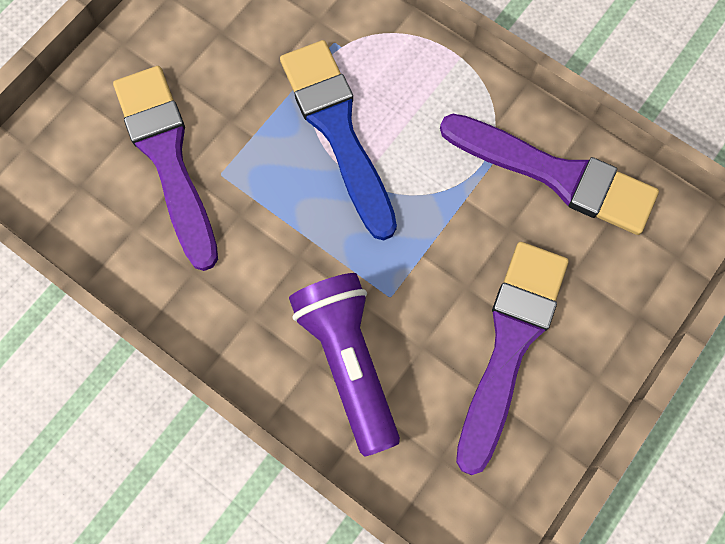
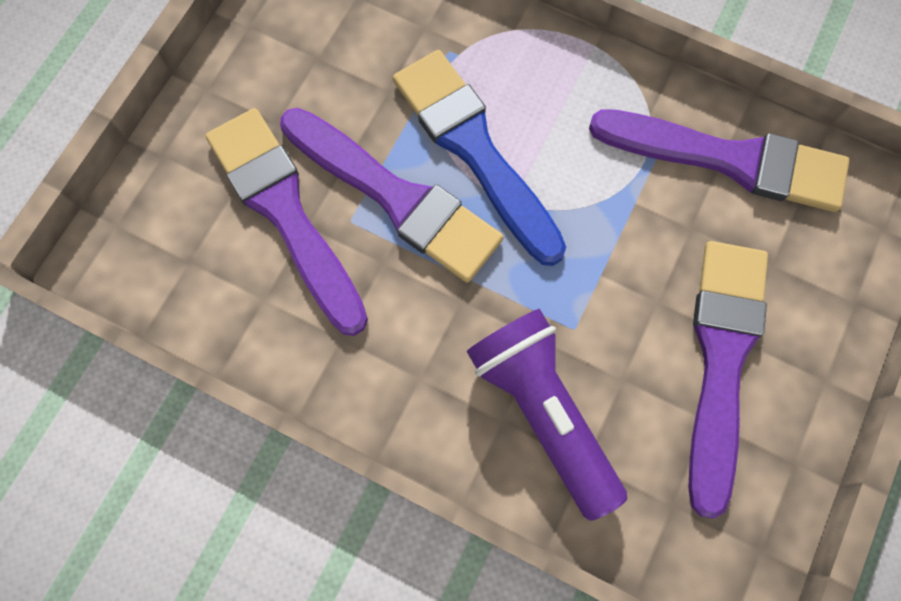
camera: 10 degrees left, 0 degrees up
(263, 160) = (396, 197): none -> purple brush

